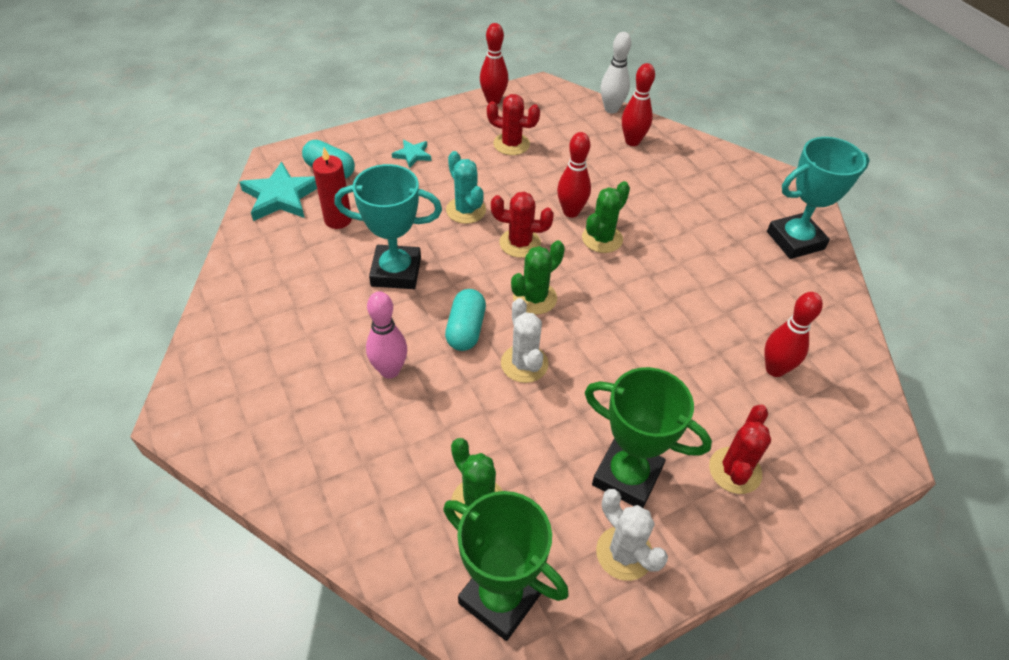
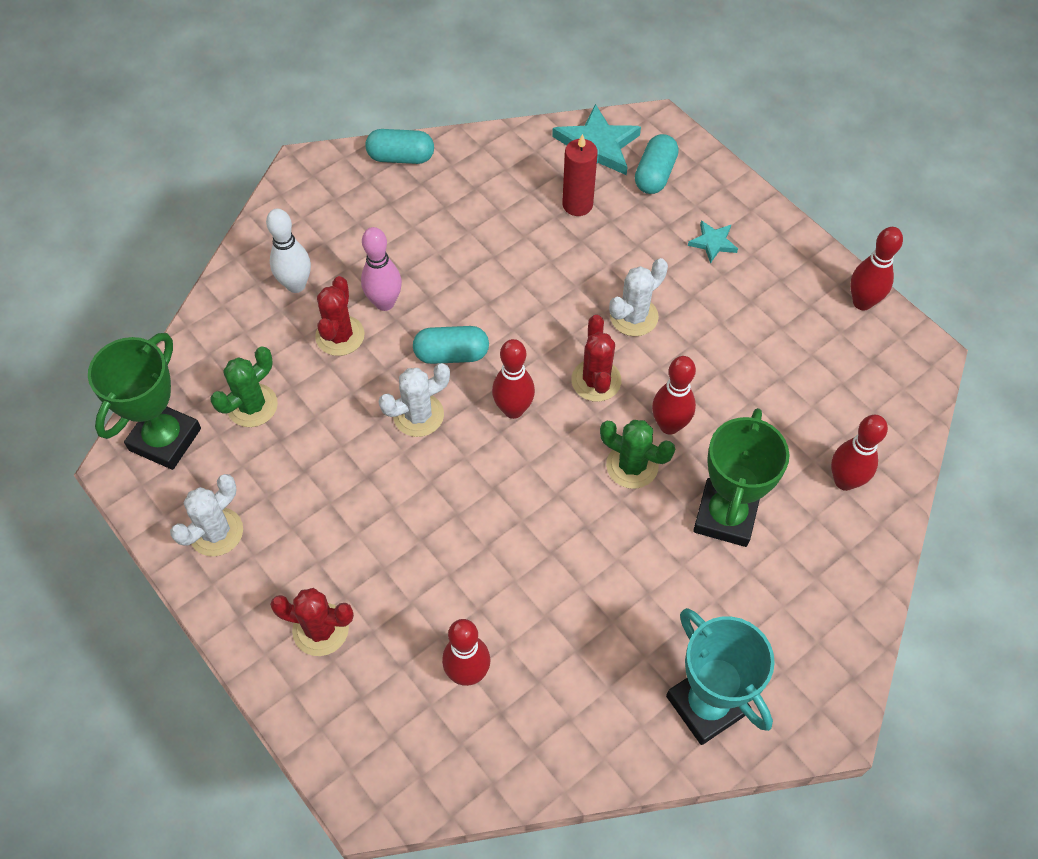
camera: 80 degrees right, 10 degrees up
(214, 331) = (401, 157): none -> turquoise capsule
(396, 272) = (516, 275): turquoise trophy -> none
(466, 210) = (634, 316): turquoise cactus -> white cactus
(511, 144) = (777, 339): red cactus -> red cactus (340, 336)
(535, 298) = (513, 409): green cactus -> red bowling pin
(611, 109) = (910, 446): white bowling pin -> white bowling pin (296, 285)
(627, 476) = (298, 526): green trophy -> green trophy (725, 516)

